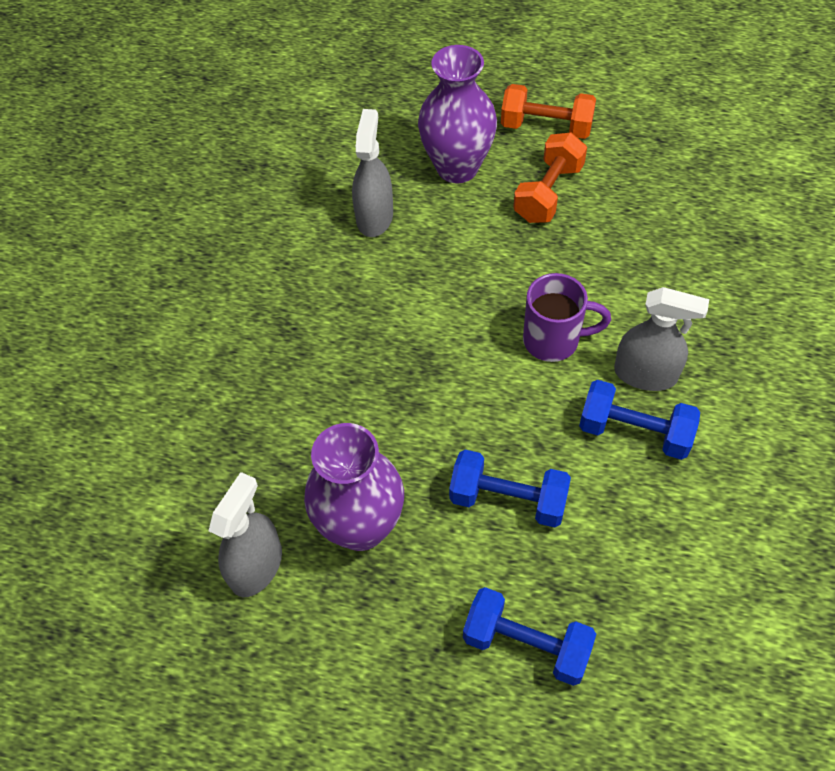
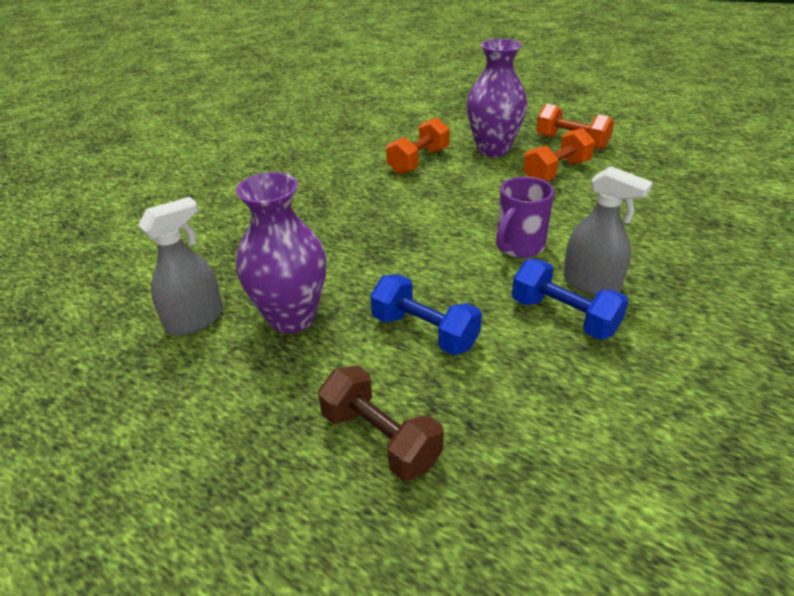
camera: 20 degrees right, 20 degrees down
(374, 217) = (418, 161): grey spray bottle -> orange dumbbell
(526, 644) = (380, 439): blue dumbbell -> brown dumbbell
(553, 340) = (519, 247): purple mug -> purple mug turned 105 degrees clockwise

